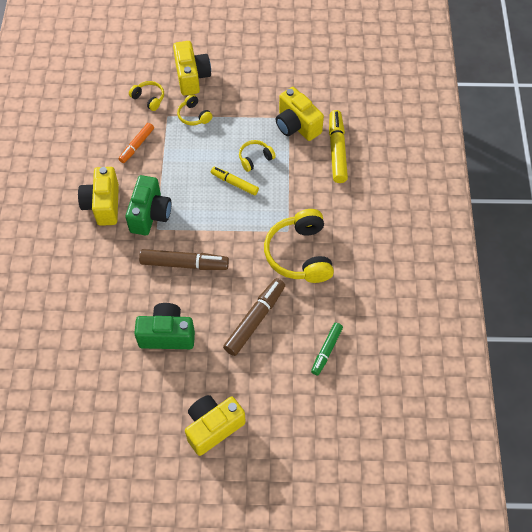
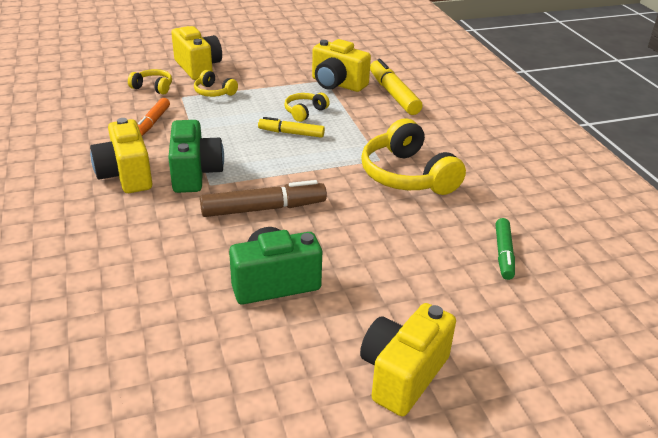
camera: 20 degrees left, 25 degrees down
(255, 319) = (390, 243): brown marker -> none

